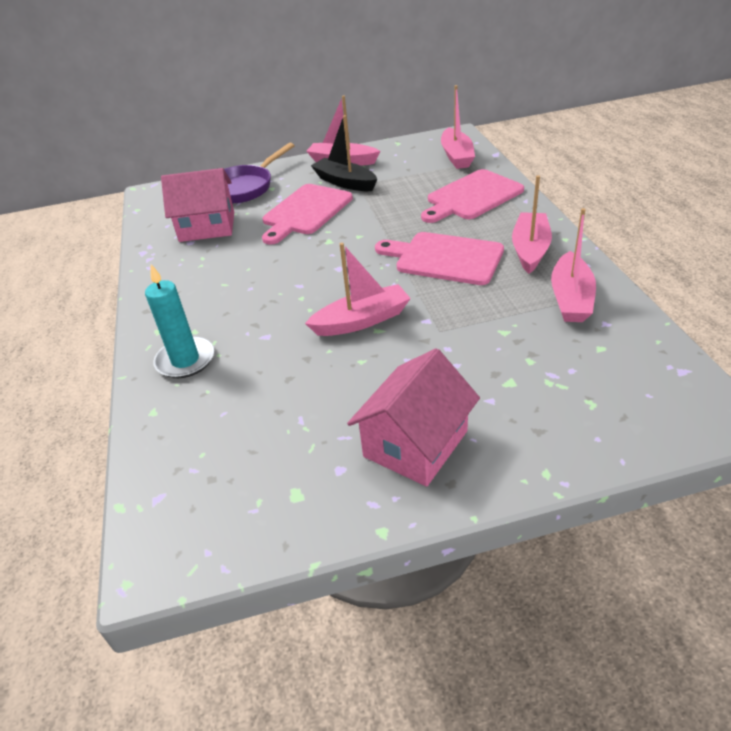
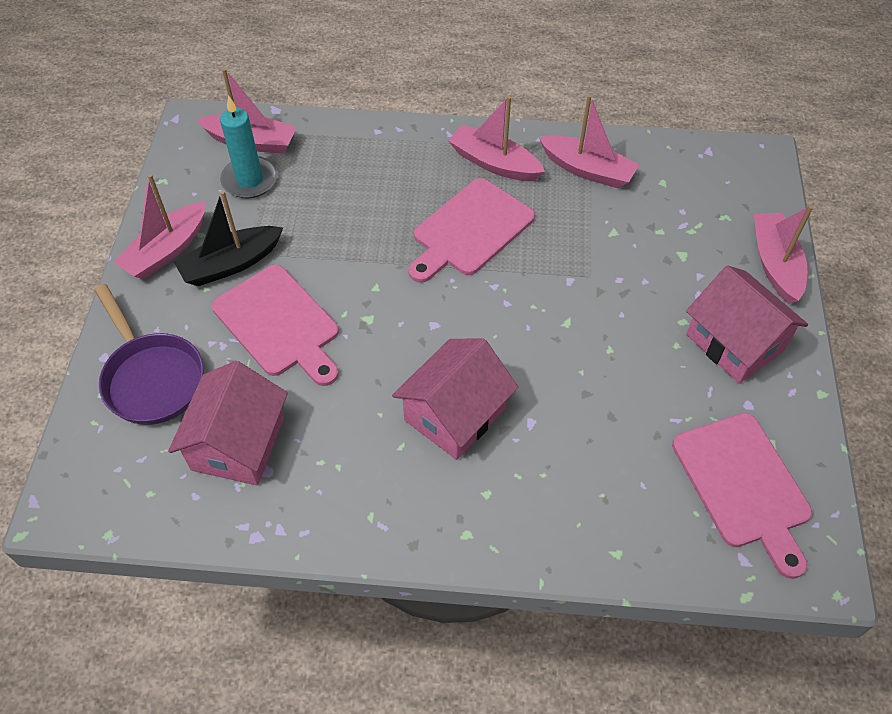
camera: 75 degrees left, 15 degrees up
(185, 360) = (540, 510): turquoise candle -> turquoise candle (250, 180)
(259, 299) = (455, 414): none -> pink house
(362, 320) = (545, 331): pink boat -> pink boat (775, 264)
(472, 197) = (359, 165): pink cutting board -> pink cutting board (743, 485)

